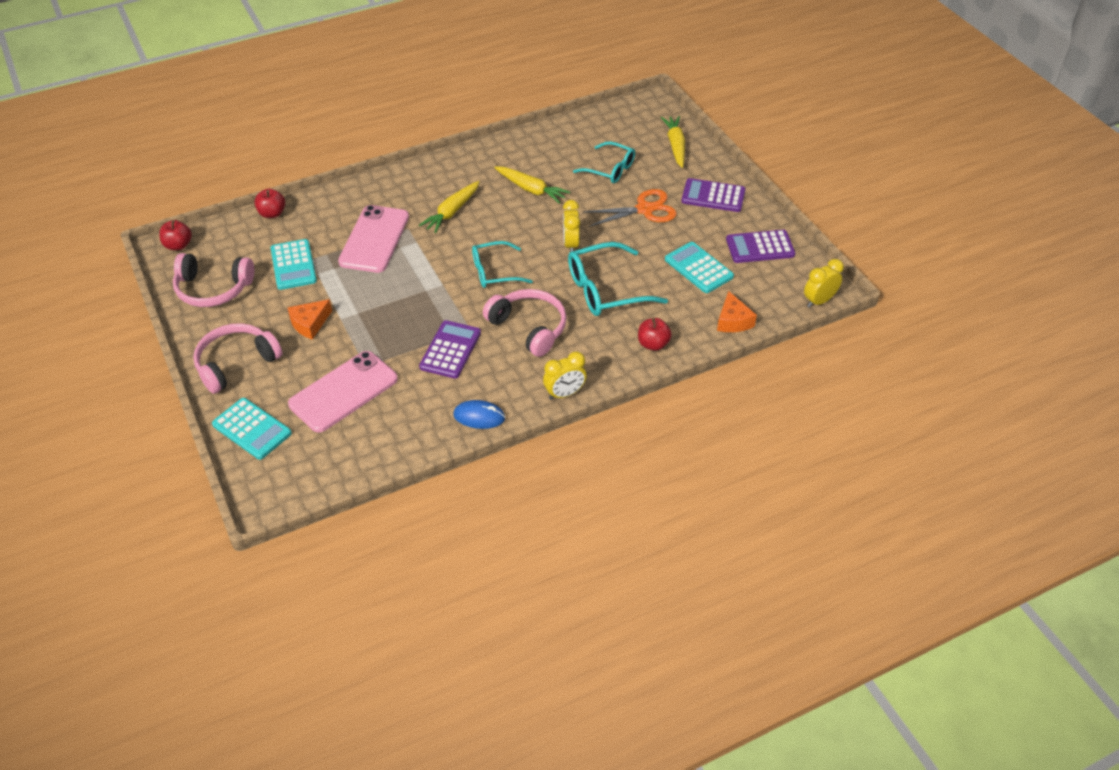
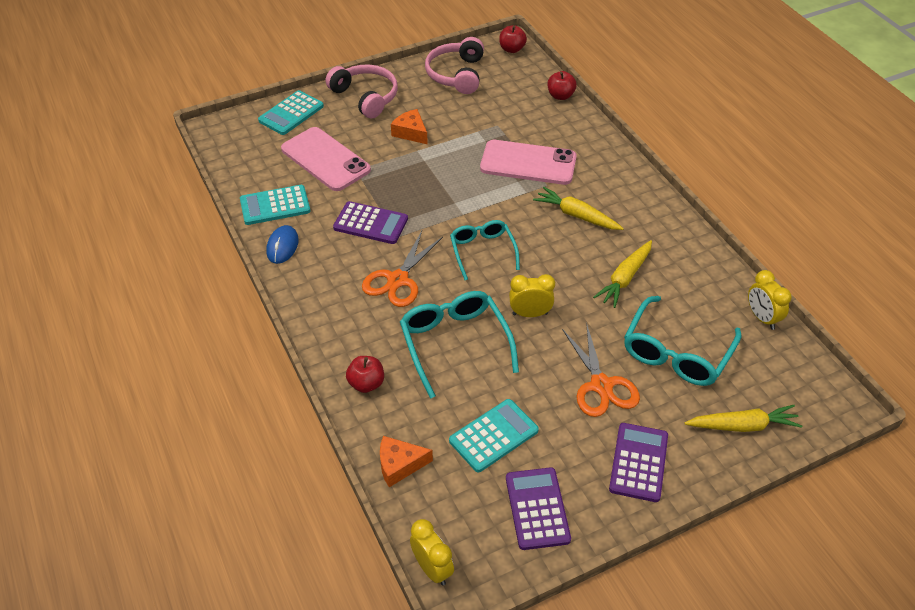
camera: 90 degrees right, 0 degrees up
(293, 265) = (488, 115): turquoise calculator -> turquoise calculator (275, 205)
(529, 327) = (398, 280): pink headphones -> orange scissors
(564, 394) = (302, 308): yellow clock -> yellow clock (762, 318)
(610, 169) = (676, 352): turquoise glasses -> turquoise glasses, size x1.51

